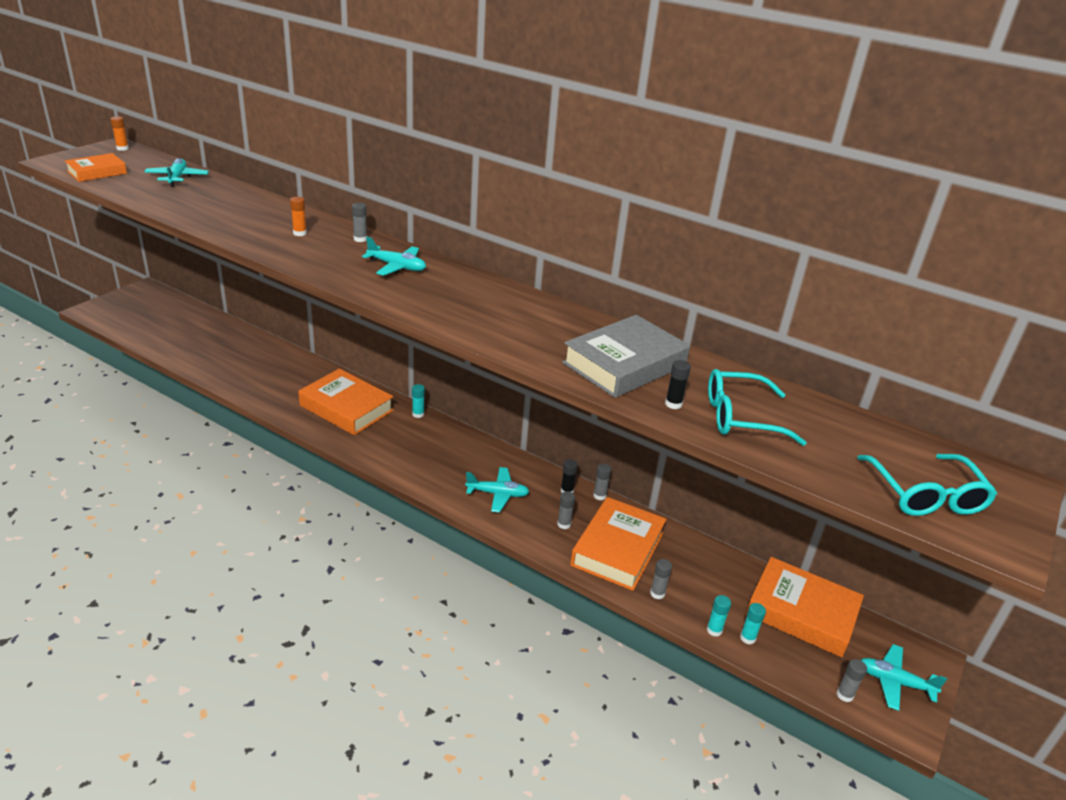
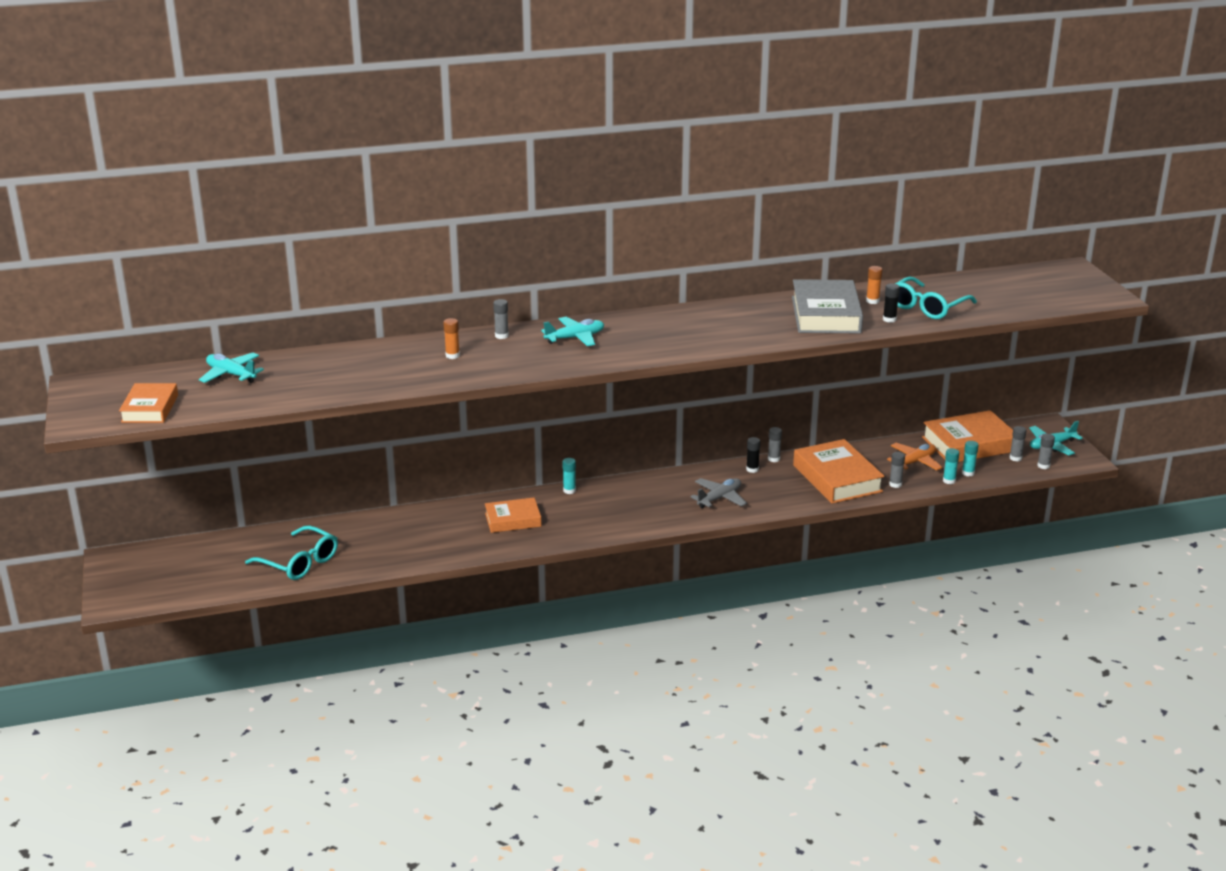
camera: 45 degrees left, 5 degrees down
(122, 148) = (96, 382): orange glue stick -> orange glue stick (872, 301)
(346, 408) = (513, 520): orange book -> orange book, size x0.61
(497, 494) = (719, 498): turquoise plane -> grey plane
(564, 524) = (786, 487): grey glue stick -> grey glue stick (1015, 458)
(714, 588) = (914, 462): none -> orange plane
(925, 495) = (1053, 294): turquoise glasses -> turquoise glasses (299, 562)

